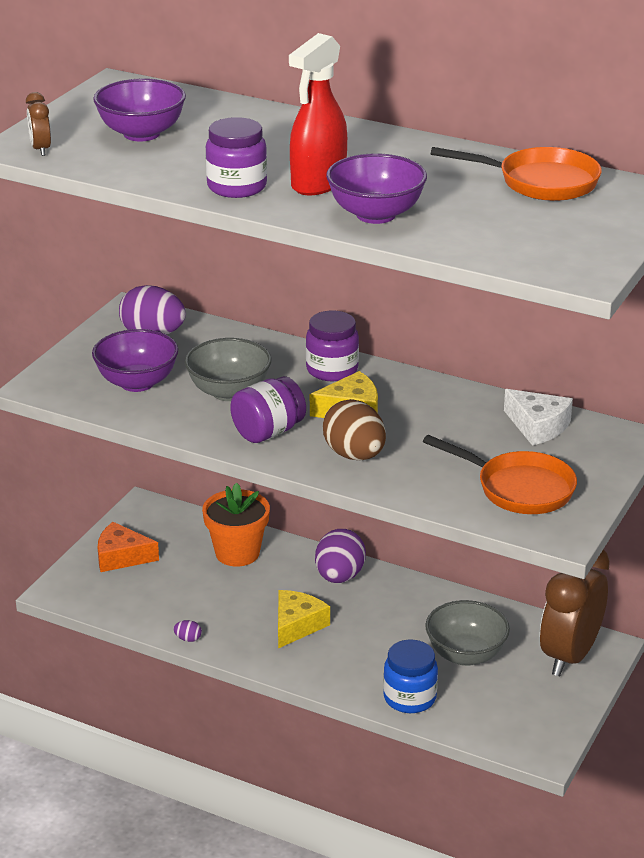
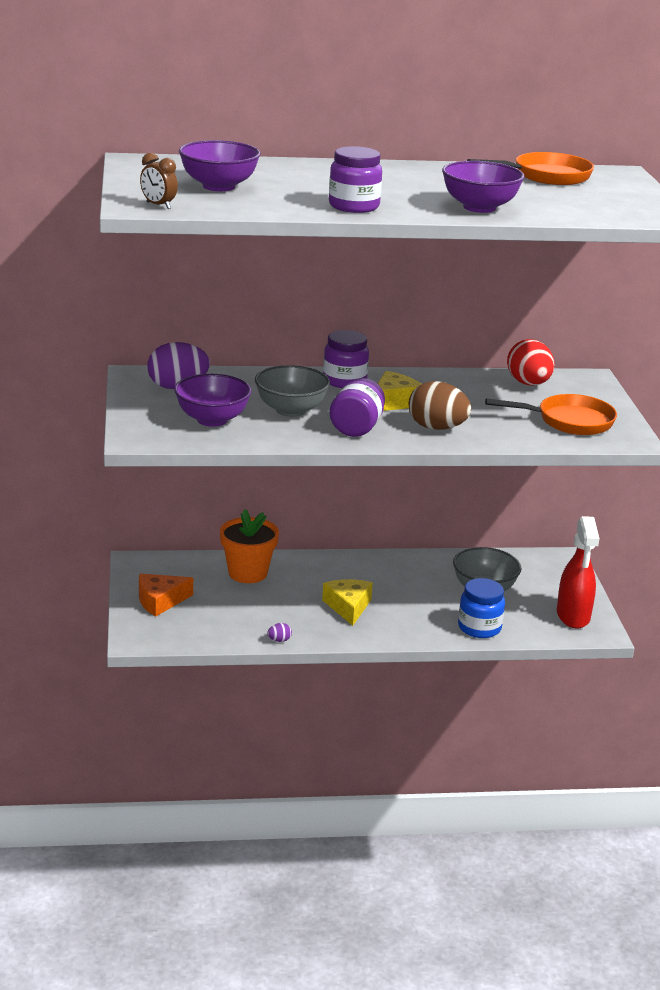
camera: 35 degrees left, 5 degrees down
(318, 183) = (405, 196): red spray bottle -> red spray bottle (573, 616)
(339, 577) = (341, 567): purple egg -> none
(538, 426) = (528, 384): white cheese -> red egg
(570, 656) = (549, 570): brown clock -> none

